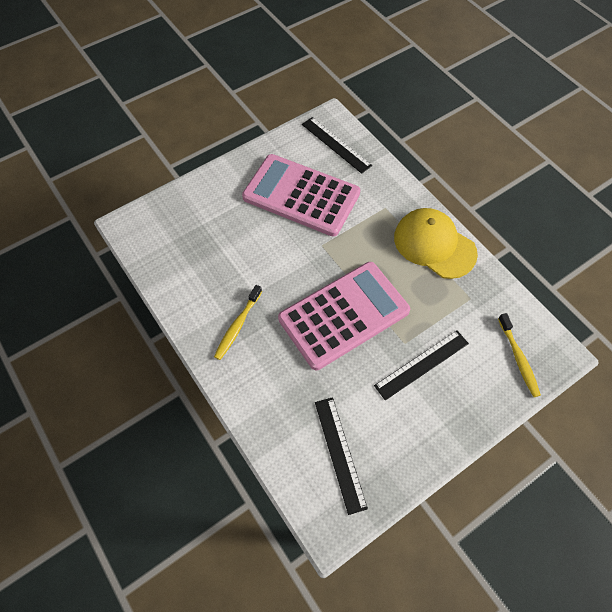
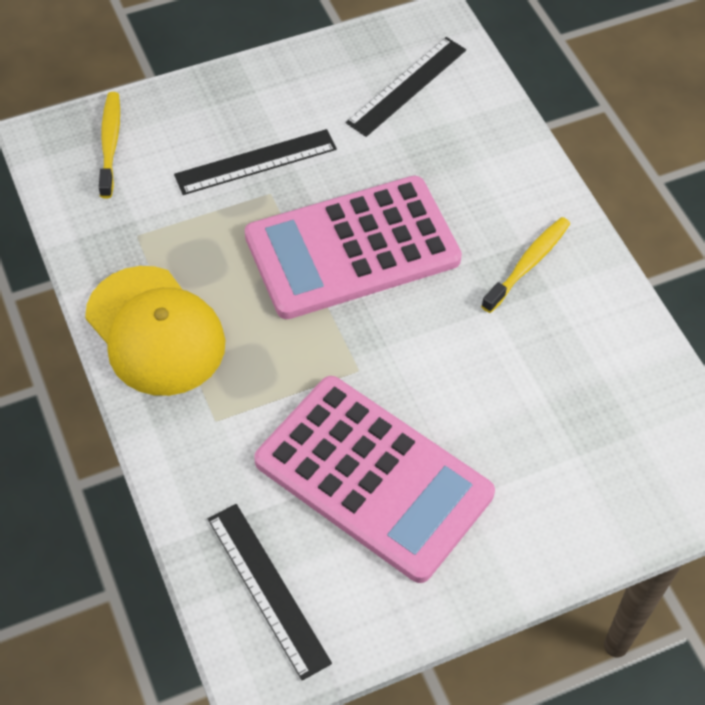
camera: 170 degrees left, 5 degrees down
(339, 453) = (407, 86): black ruler -> black ruler turned 45 degrees clockwise

